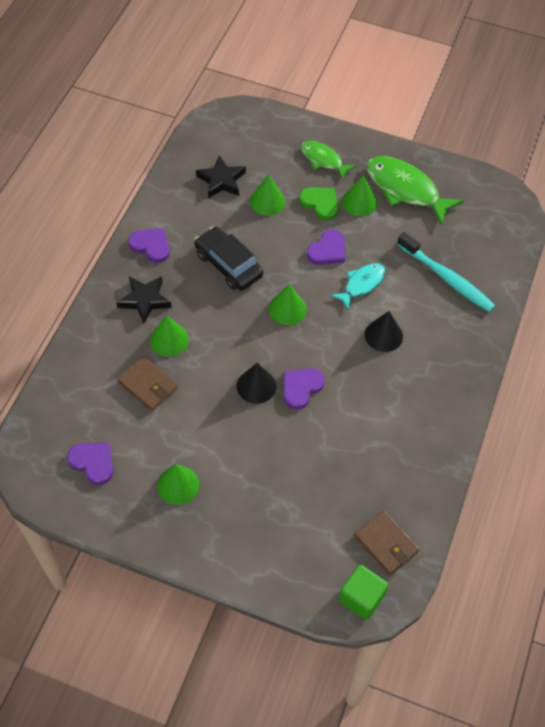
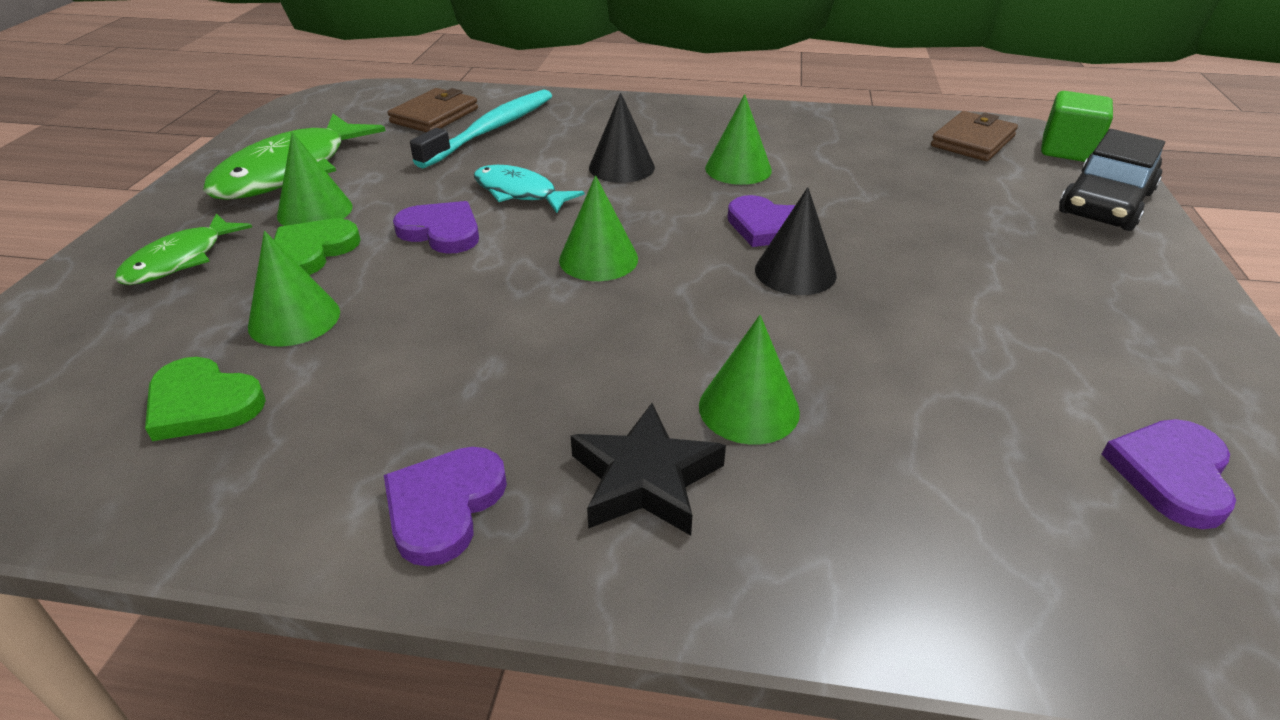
camera: 100 degrees left, 20 degrees down
(148, 385) = (895, 420): brown wallet -> brown wallet (434, 116)
(178, 485) = (1083, 332): green cone -> green cone (738, 169)
(221, 181) = (203, 403): black star -> green heart
(228, 265) = (495, 349): black car -> black car (1105, 203)

